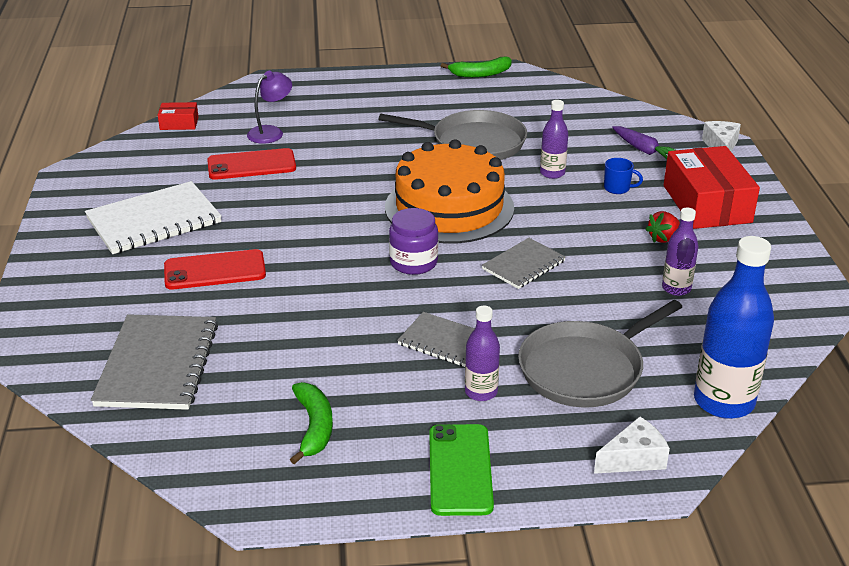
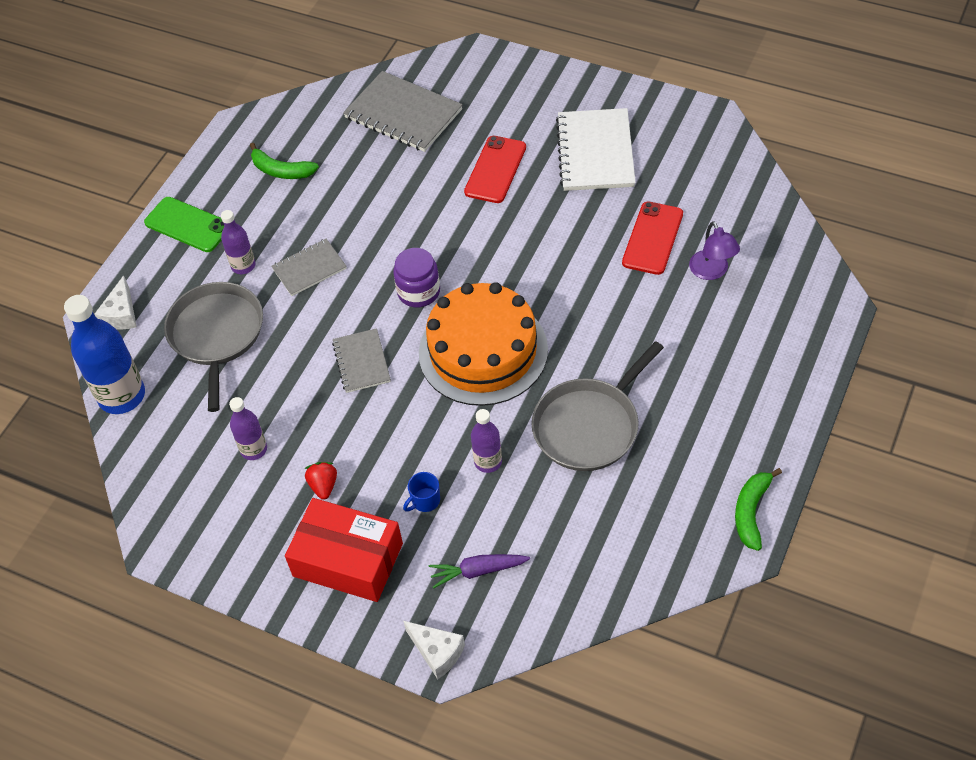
camera: 125 degrees right, 20 degrees up
(179, 123) = (772, 209): red box -> none

